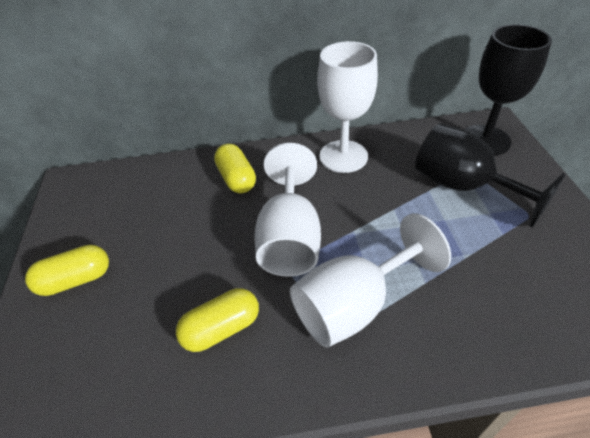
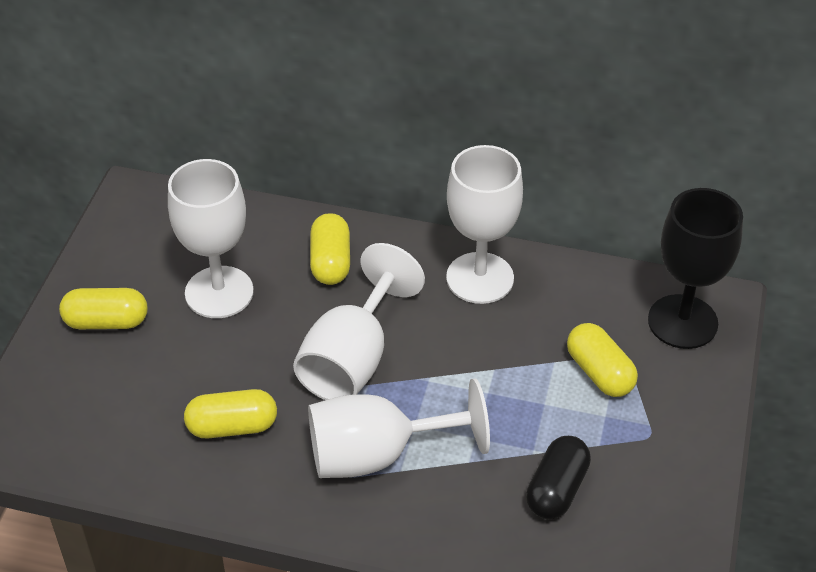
camera: 20 degrees right, 0 degrees up
(163, 226) = (219, 292): none -> white goblet
(463, 186) = (599, 372): black goblet -> yellow capsule
(503, 278) = (557, 489): none -> black capsule

